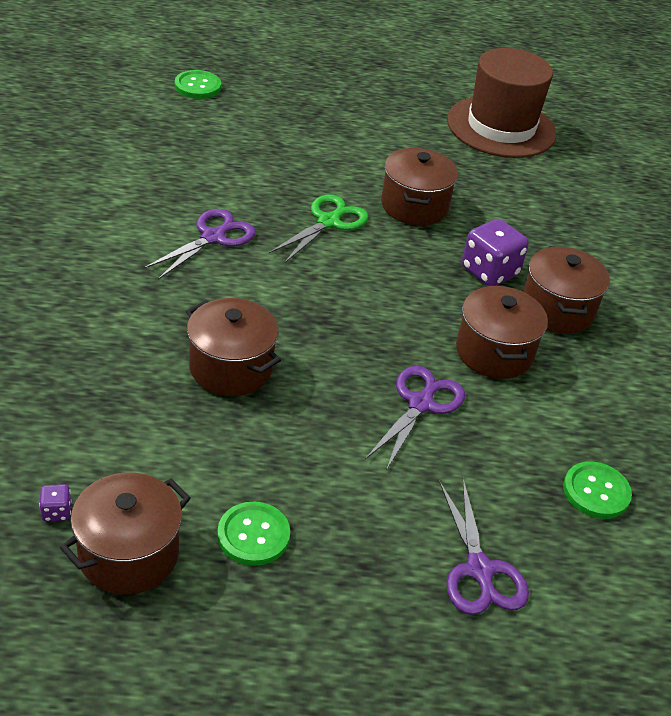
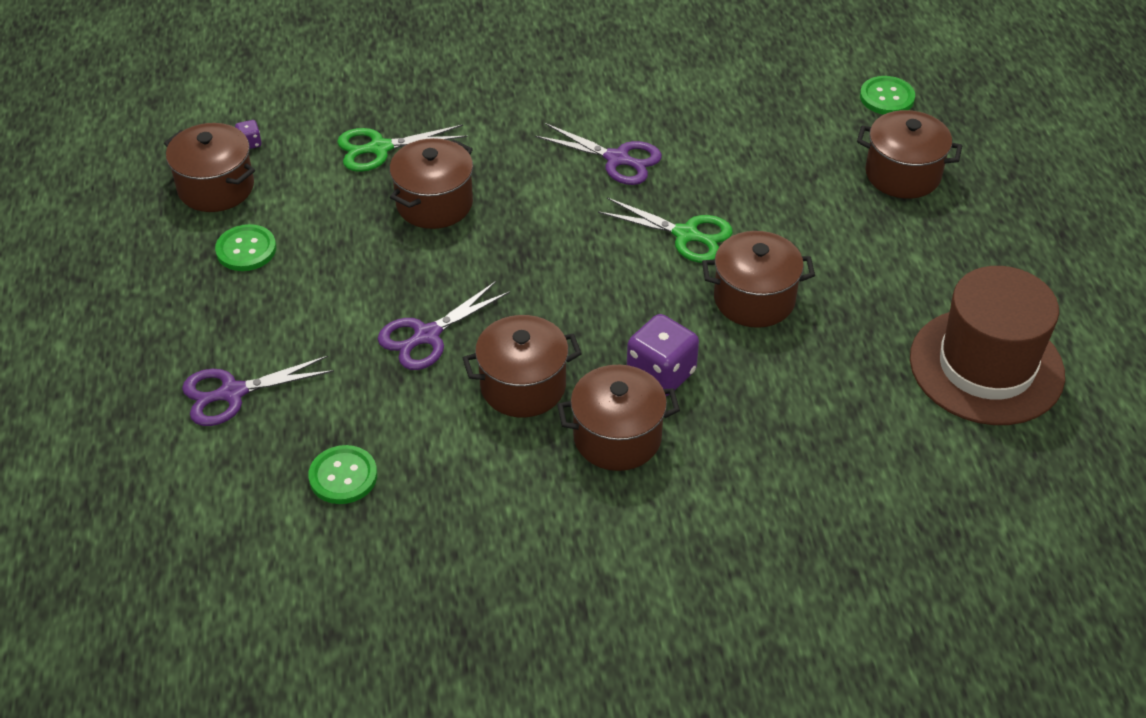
camera: 85 degrees right, 5 degrees up
(121, 396) = (380, 148): none -> green scissors
(293, 104) = (902, 174): none -> brown pot
(420, 404) = (427, 335): purple scissors -> purple scissors turned 120 degrees clockwise

